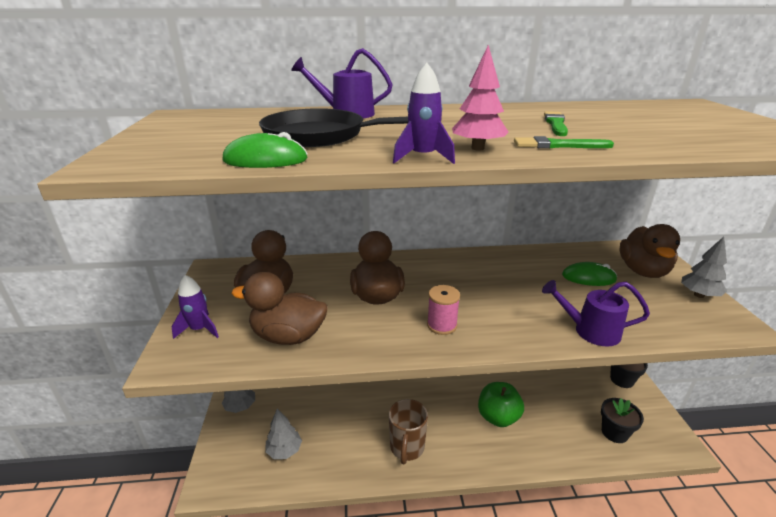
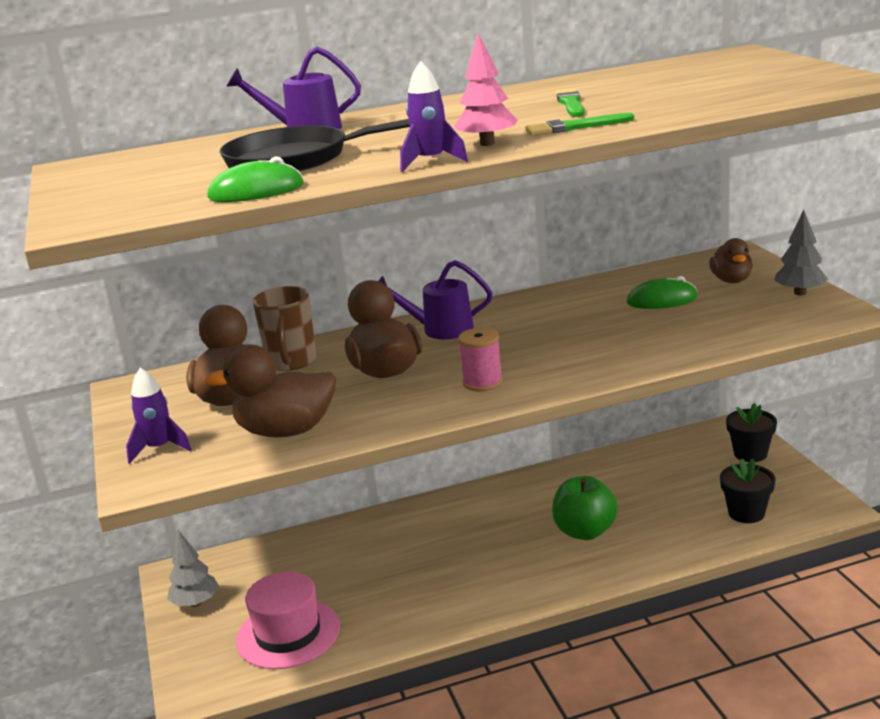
camera: 10 degrees left, 5 degrees down
(284, 451) = (288, 634): grey tree -> pink hat
(407, 448) = (465, 591): brown mug -> brown mug (291, 362)
(590, 331) = (668, 352): purple watering can -> purple watering can (440, 329)
(643, 271) = (731, 280): brown duck -> brown duck, size x0.61

